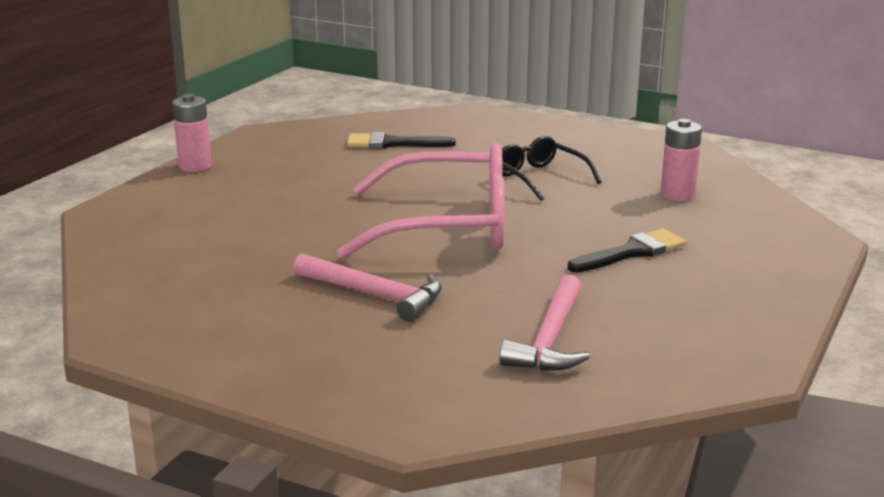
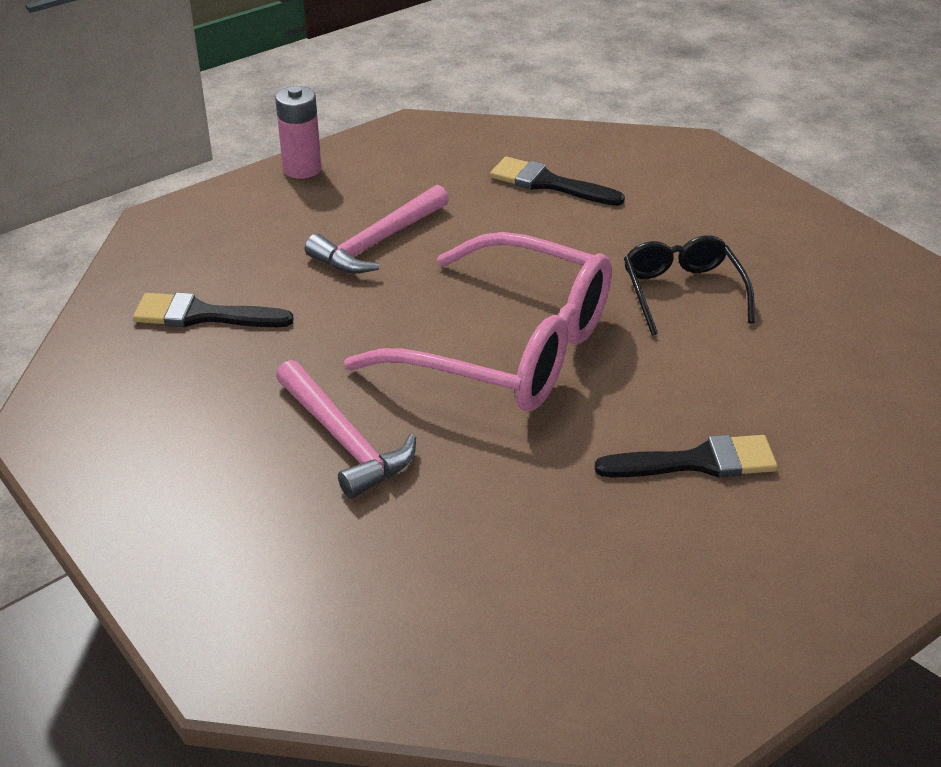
camera: 25 degrees right, 15 degrees up
(193, 254) = (203, 315): none -> black brush
(550, 339) = (484, 580): pink hammer -> pink hammer (377, 242)
(677, 195) = (841, 372): pink battery -> none

